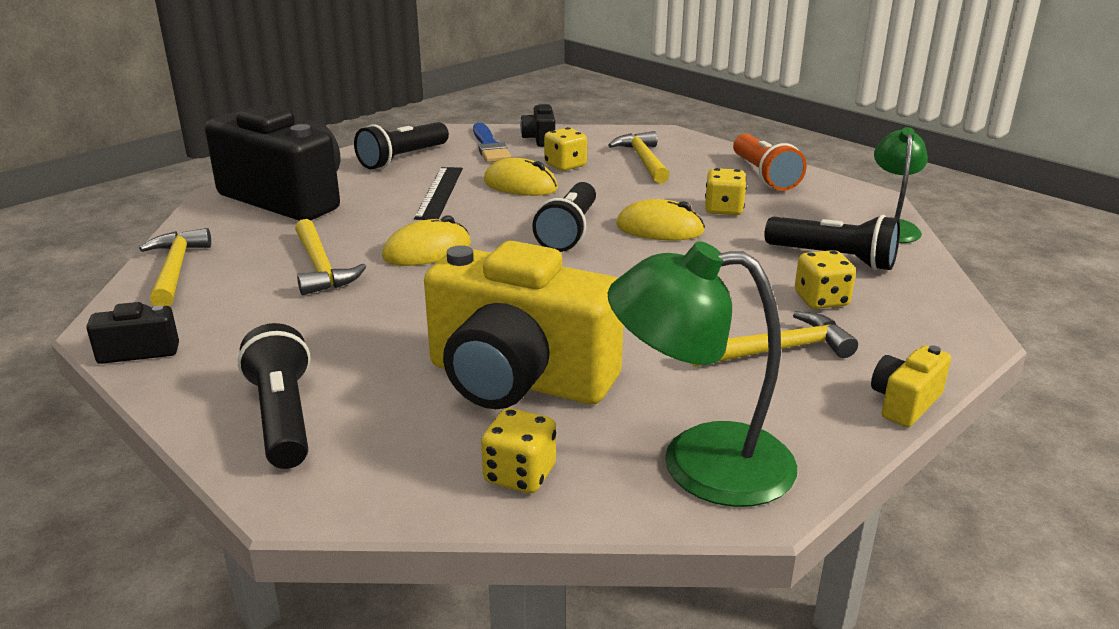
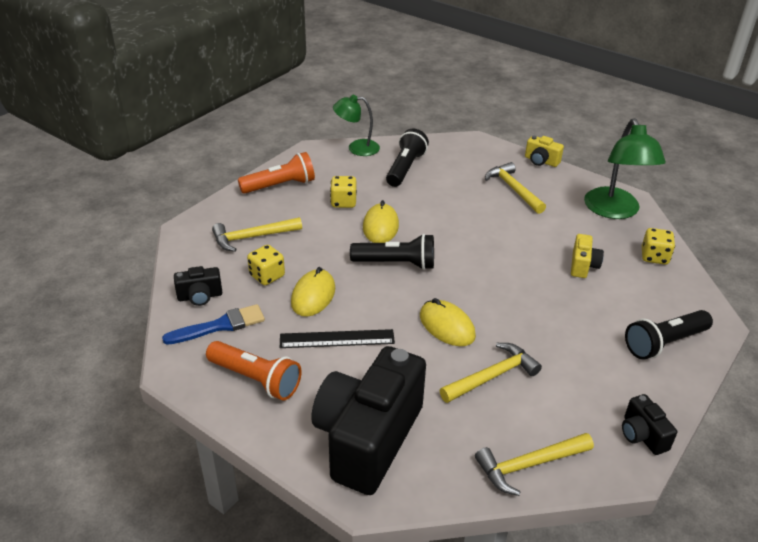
camera: 100 degrees left, 10 degrees up
(402, 159) = (256, 379): black flashlight -> orange flashlight
(518, 380) = (583, 266): yellow camera -> yellow camera, size x0.42
(821, 300) = (456, 175): yellow dice -> none

